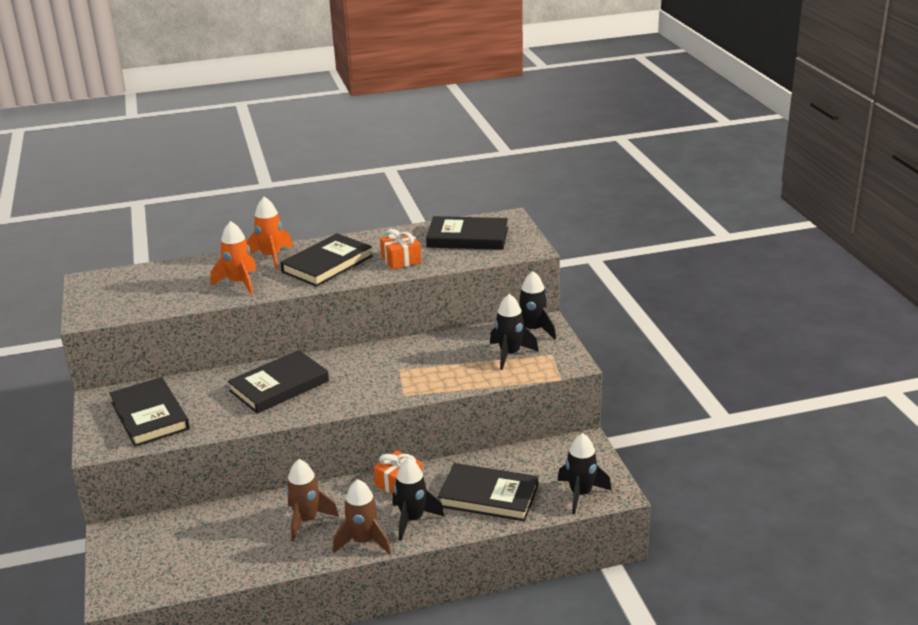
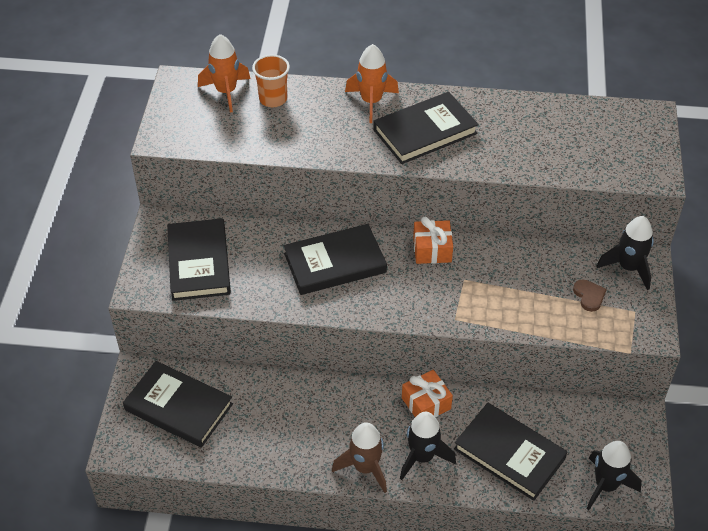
camera: 20 degrees right, 20 degrees up
(182, 273) = (273, 99): none -> orange cup
(239, 283) = (325, 133): orange rocket -> orange rocket (226, 92)
(306, 520) = (320, 420): brown rocket -> none
(401, 260) = (506, 149): orange gift -> orange gift (432, 250)
(467, 237) = (592, 135): black book -> black book (179, 407)
(509, 354) = (589, 296): black rocket -> brown heart

